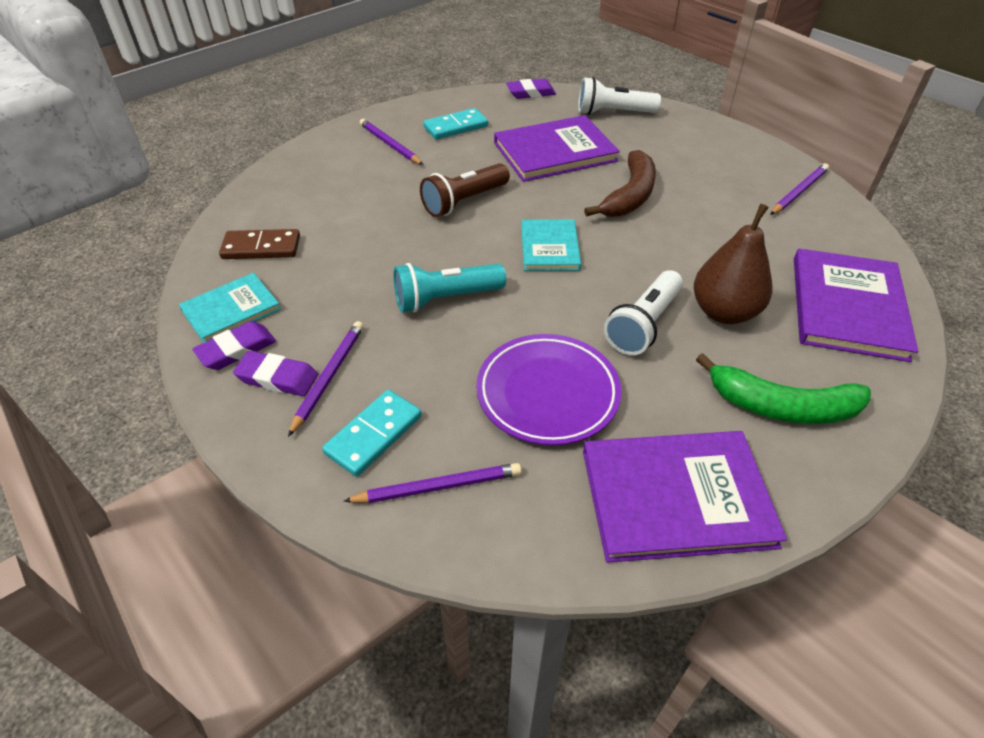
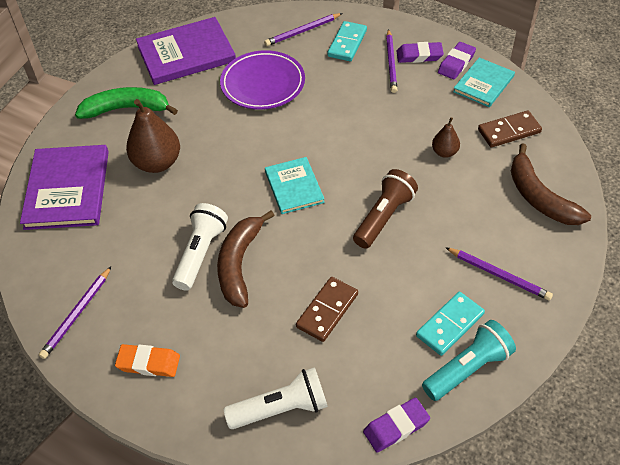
camera: 165 degrees right, 5 degrees up
(297, 185) = (539, 197): none -> brown banana
(354, 243) = (444, 152): none -> brown pear
(446, 299) = (351, 125): turquoise flashlight -> turquoise flashlight (468, 368)
(555, 152) = (327, 310): purple book -> brown domino
(643, 325) = (212, 140): white flashlight -> white flashlight (200, 253)
(722, 151) = (148, 363): none -> orange eraser

